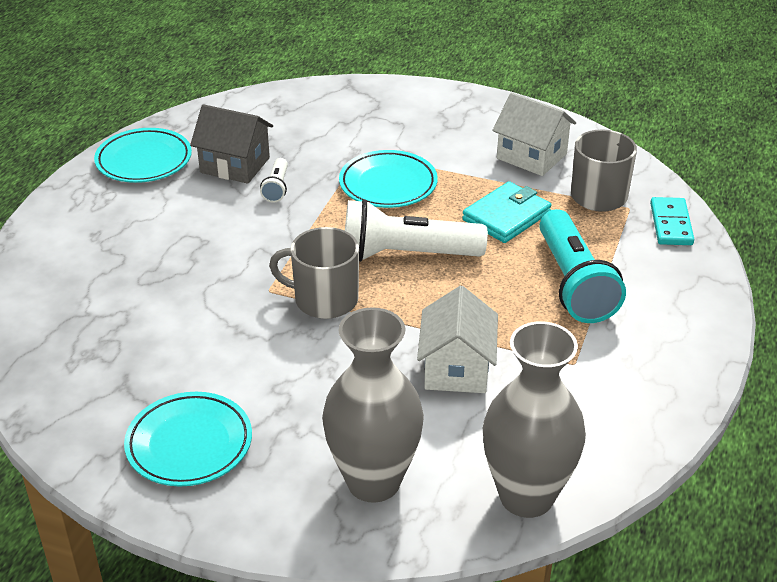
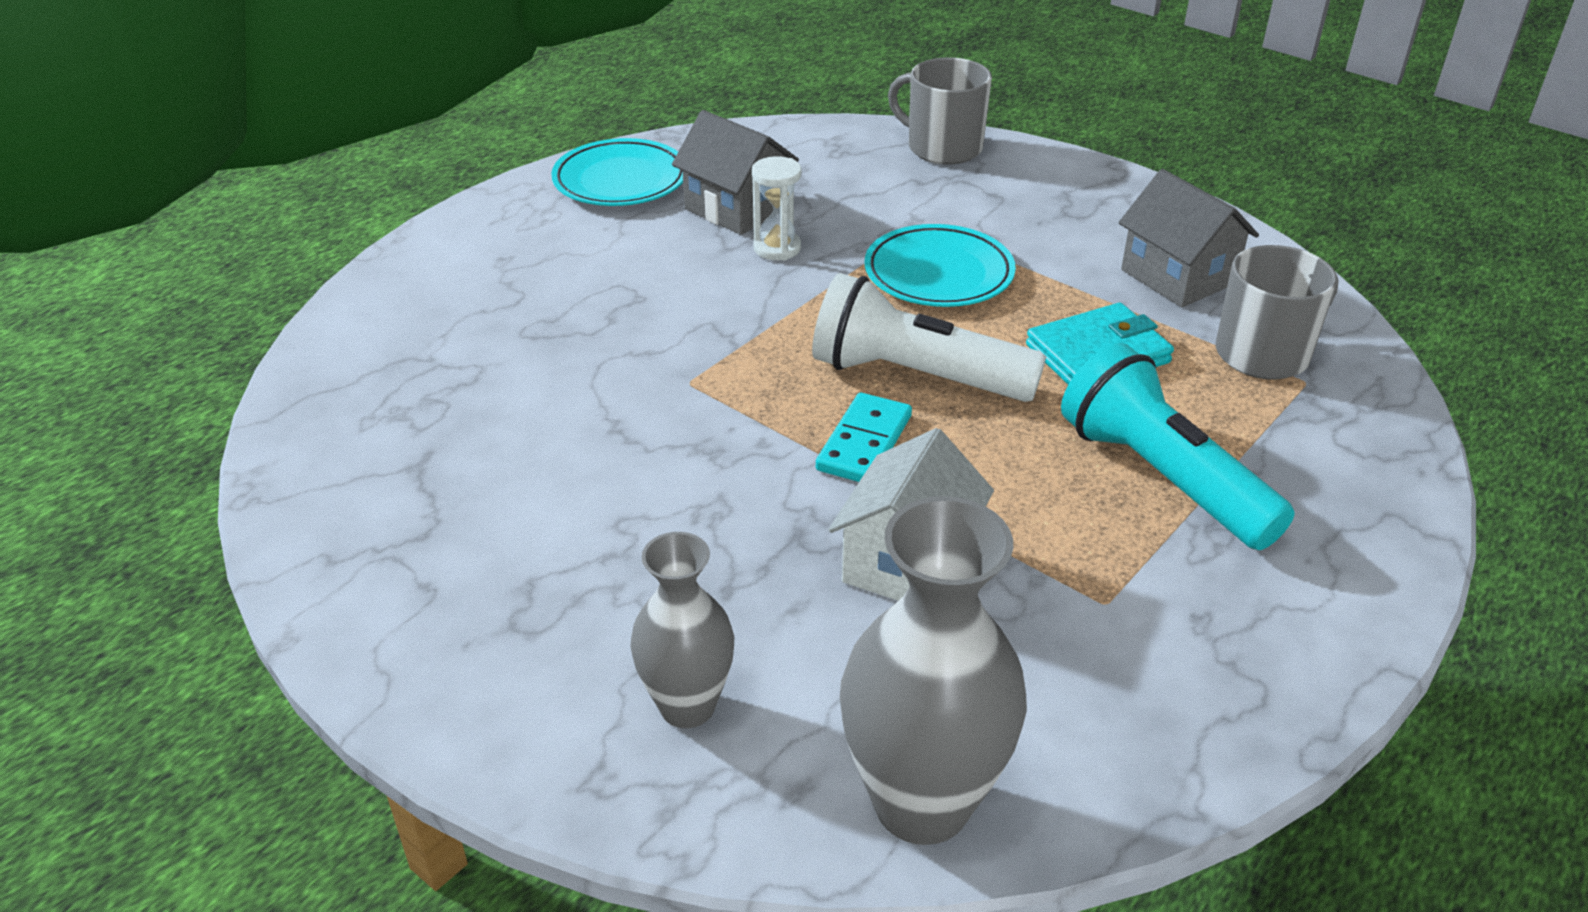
camera: 20 degrees right, 0 degrees up
(189, 444) = (454, 573): turquoise plate -> none
(276, 188) = (777, 248): white flashlight -> white hourglass
(324, 299) = (761, 413): grey mug -> grey mug (942, 147)
(373, 481) = (687, 706): grey vase -> grey vase, size x0.62
(532, 156) = (1178, 277): white house -> grey house
(574, 284) = (1161, 477): turquoise flashlight -> turquoise flashlight turned 135 degrees clockwise
(671, 224) = (1368, 421): turquoise domino -> turquoise domino (864, 443)

